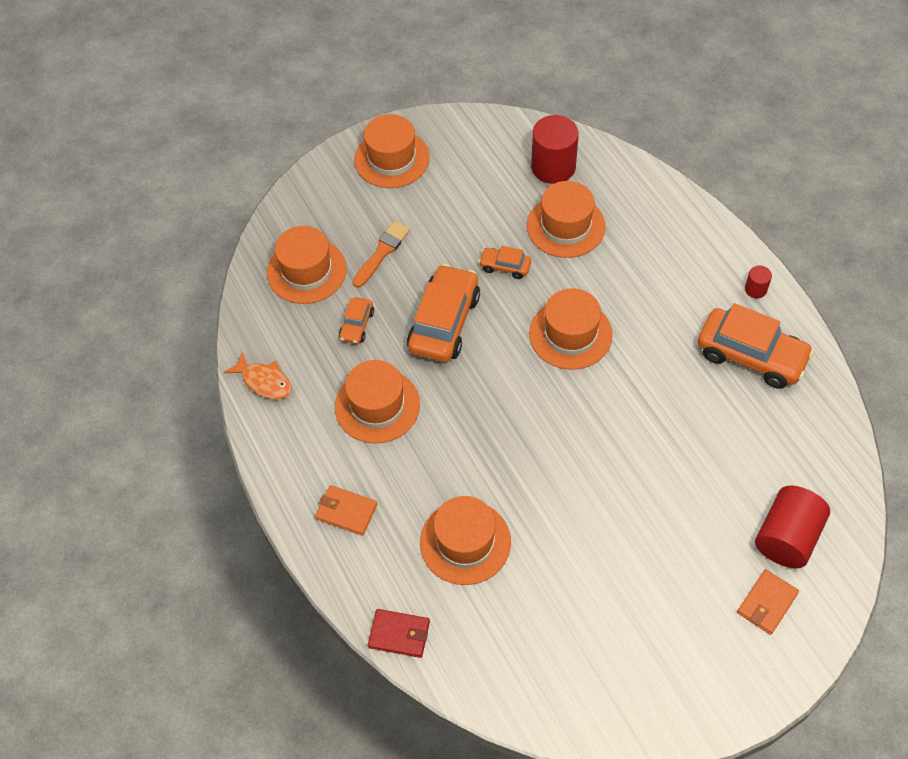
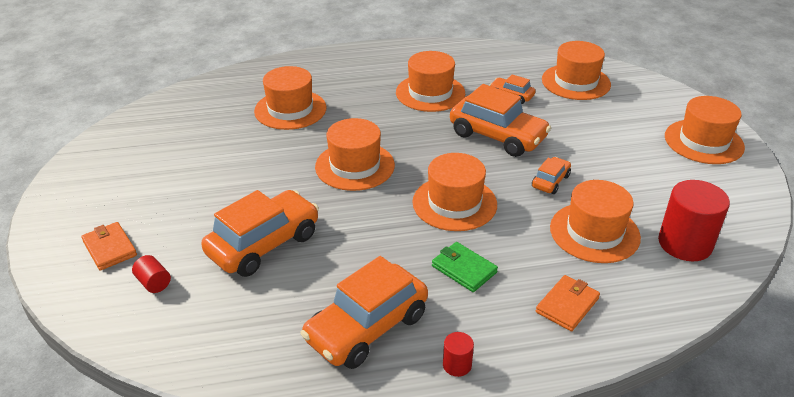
camera: 105 degrees right, 20 degrees down
(264, 381) = (475, 53): orange fish -> none
(346, 511) = (349, 68): orange wallet -> orange wallet (567, 305)
(382, 252) = (586, 118): orange brush -> none
(399, 634) = (245, 74): red wallet -> none
(547, 435) = (355, 166): none -> orange hat
(654, 307) = (464, 269): none -> green wallet
(697, 469) = (264, 244): none -> orange car
(787, 537) = (154, 283): red cylinder -> red cylinder, size x0.47

